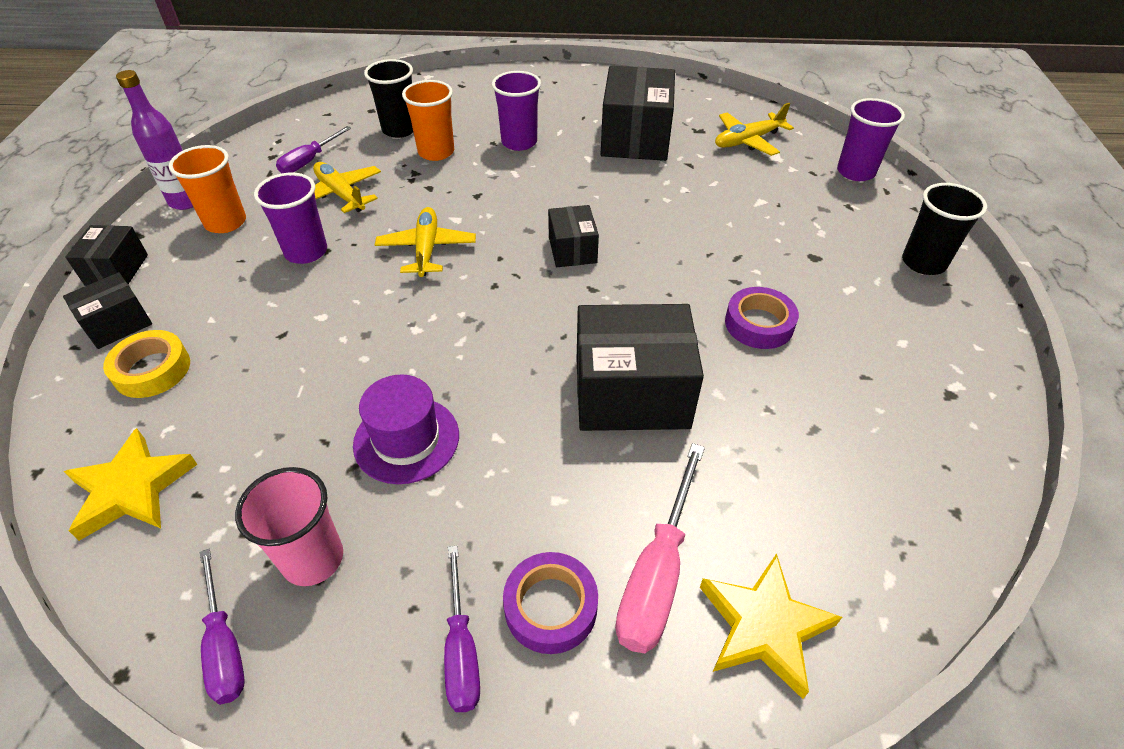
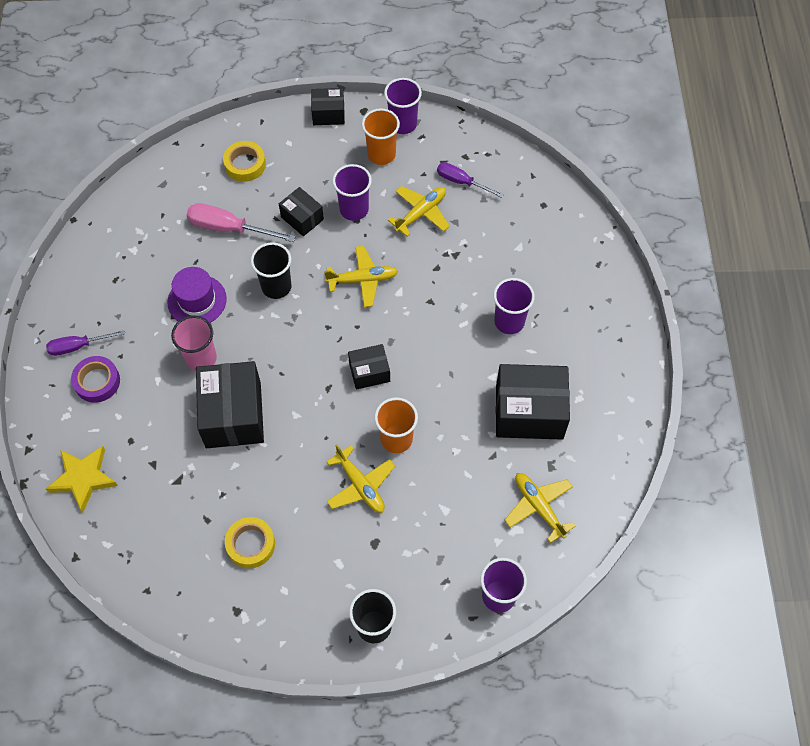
camera: 85 degrees right, 15 degrees up
(118, 324) = (280, 134): black box -> black box (302, 218)
(132, 489) = (165, 186): yellow star -> none
(186, 201) = (403, 124): purple bottle -> purple cup
(224, 645) = (84, 253): purple screwdriver -> none
(313, 559) = (125, 275): pink cup -> pink cup (201, 358)
(399, 129) = (515, 231): black cup -> black cup (276, 286)
(436, 152) = (486, 264): orange cup -> orange cup (396, 439)
(657, 573) = (113, 429): pink screwdriver -> pink screwdriver (229, 228)
(737, 265) = (360, 485): none -> yellow plane
(759, 324) = (298, 495): purple tape -> none
(843, 376) = (250, 544): none -> yellow tape

